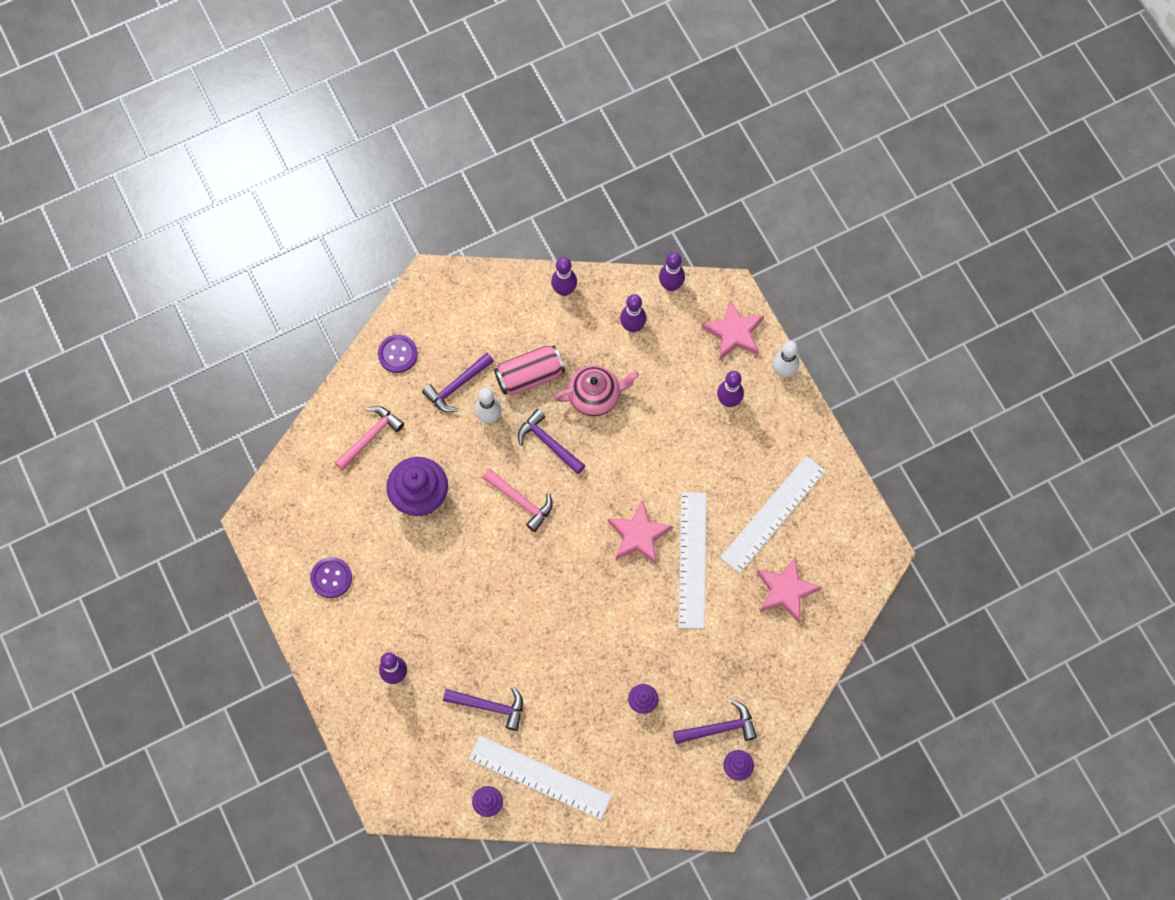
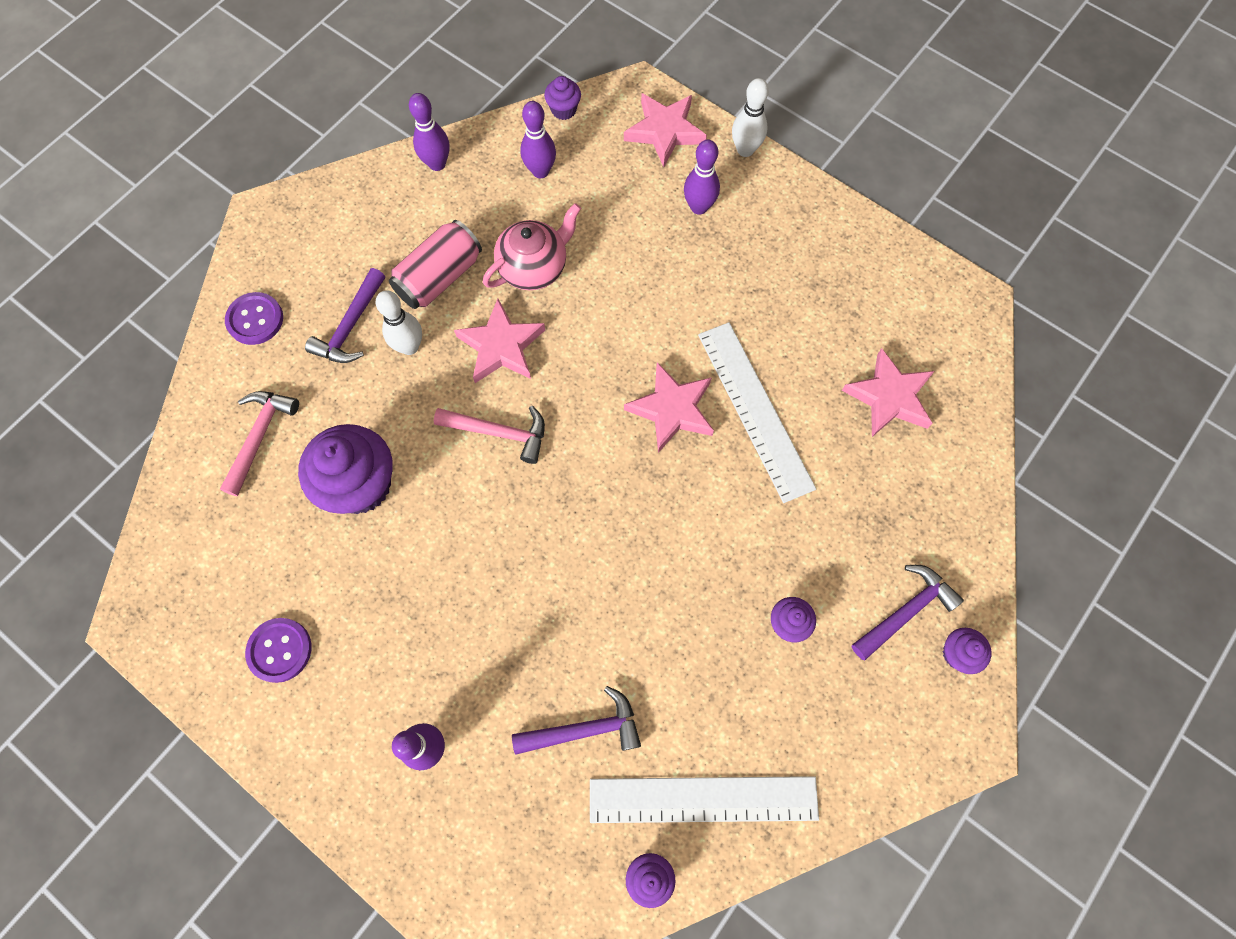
camera: 25 degrees left, 0 degrees up
(548, 443) = (501, 346): purple hammer -> pink star
(671, 285) = (564, 110): purple bowling pin -> purple cupcake
(773, 514) = (822, 313): white ruler -> none

